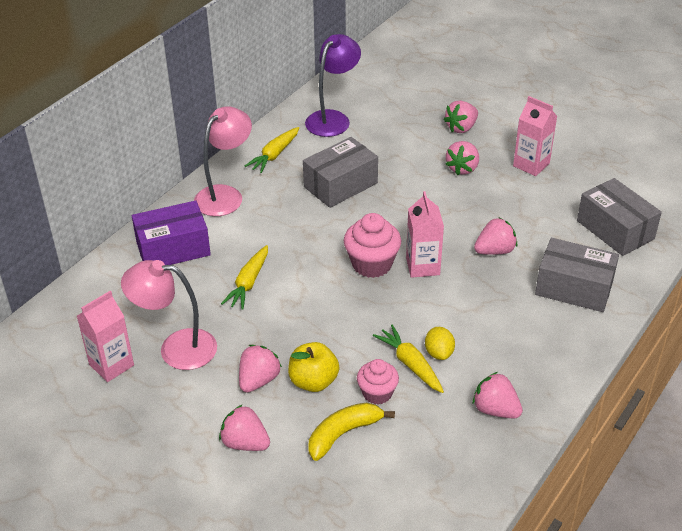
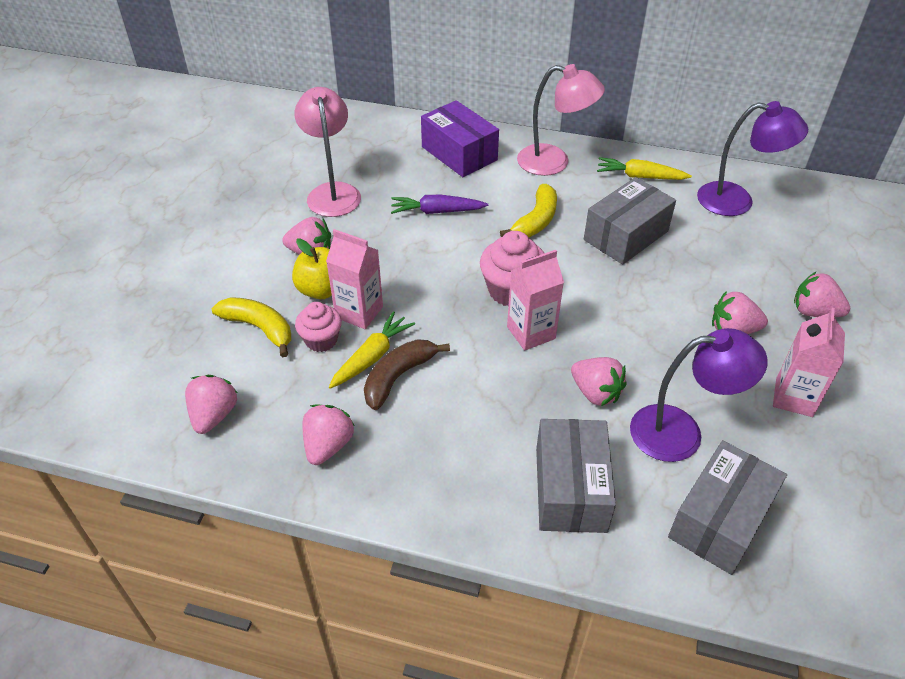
camera: 70 degrees right, 5 degrees up
(111, 365) = (299, 163): pink carton -> pink carton (359, 312)
(245, 443) = (231, 265): pink strawberry -> pink strawberry (214, 415)
(248, 283) = (436, 211): yellow carrot -> purple carrot
(295, 227) = (536, 221): none -> yellow banana
(340, 185) = (626, 235): grey box -> grey box turned 75 degrees counterclockwise
(439, 353) = (398, 377): yellow lemon -> brown banana
(543, 222) = (681, 432): none -> purple lamp

